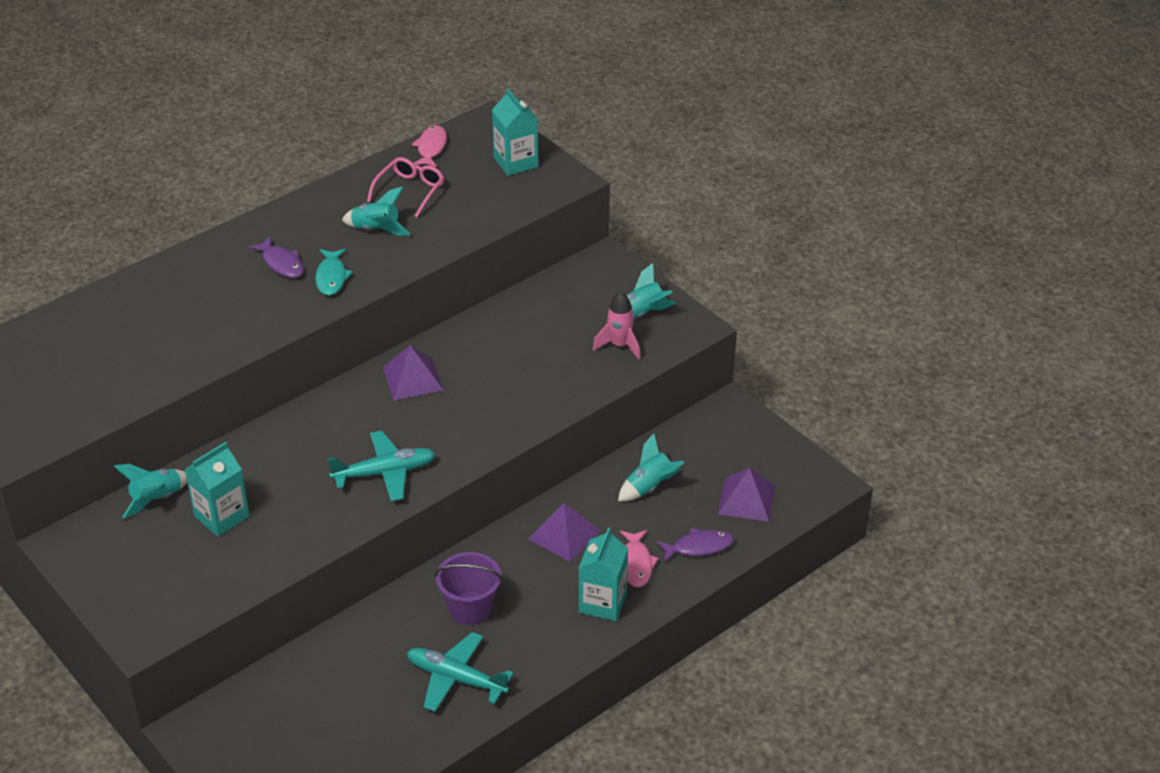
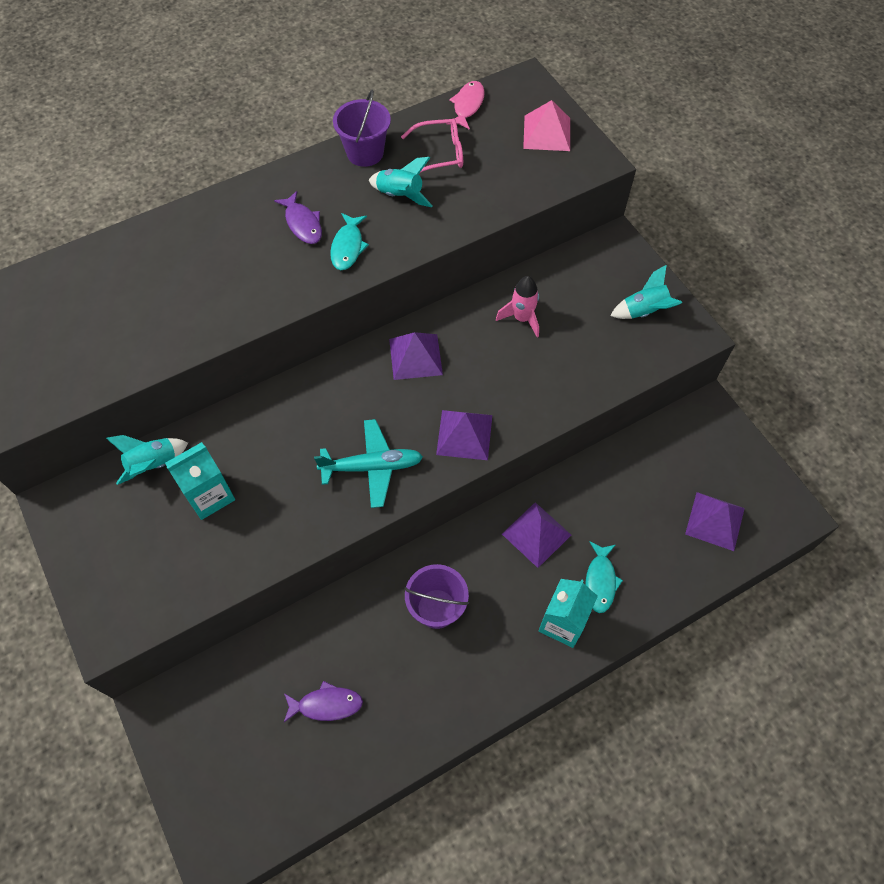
camera: 10 degrees right, 20 degrees up
(333, 198) = (365, 153): none -> purple bucket
(409, 191) = (439, 154): pink glasses -> pink glasses turned 45 degrees clockwise
(456, 678) = (411, 691): turquoise plane -> none
(474, 435) = (464, 434): none -> purple pyramid
(516, 162) = (547, 133): turquoise carton -> pink pyramid
(619, 345) = (619, 346): pink rocket -> pink rocket (522, 318)
(636, 564) = (600, 581): pink fish -> turquoise fish
(649, 487) = (624, 491): turquoise rocket -> none
(698, 547) = (662, 570): purple fish -> purple fish (326, 704)

